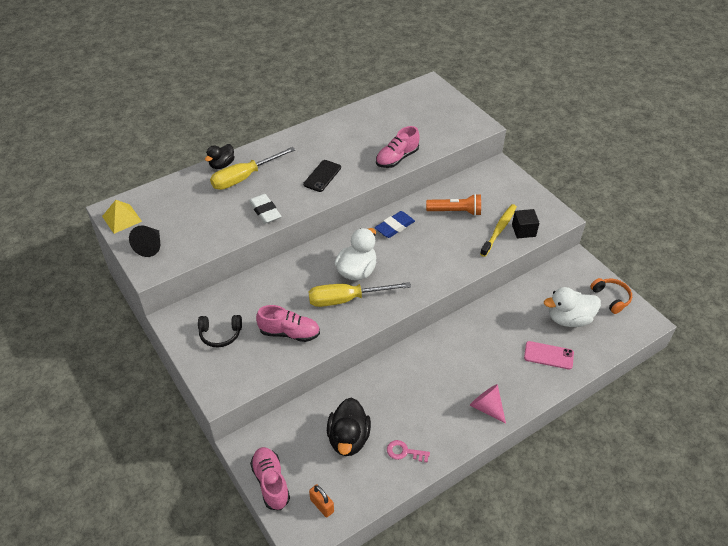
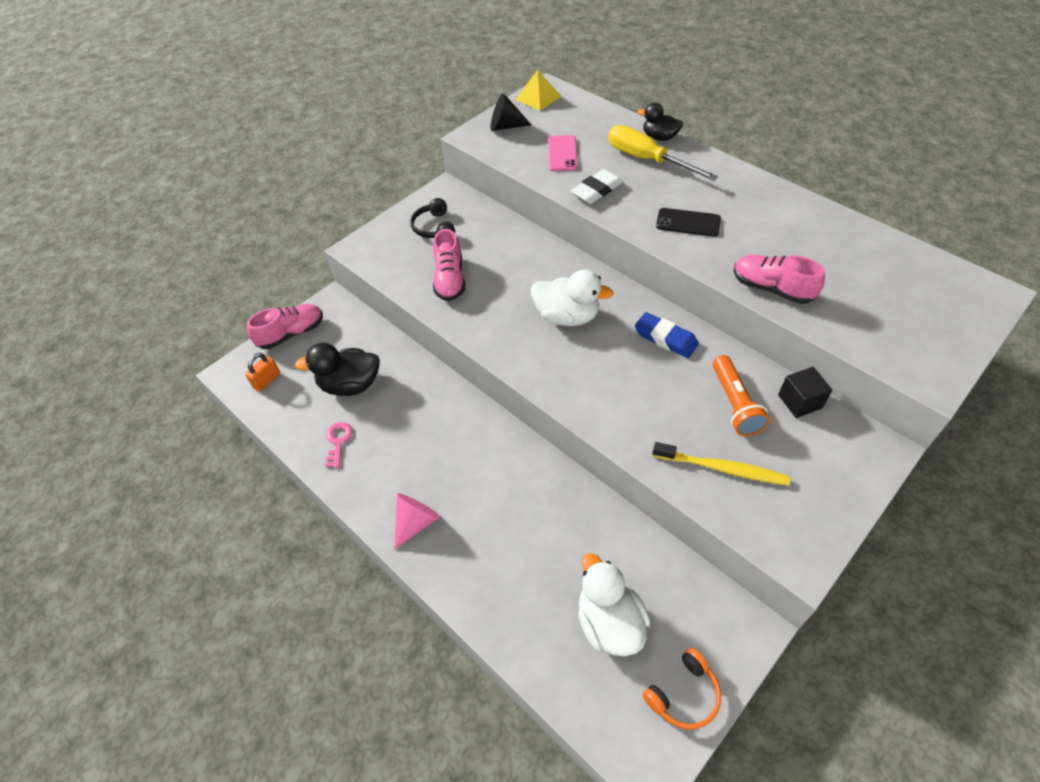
camera: 80 degrees right, 5 degrees up
(346, 299) = (516, 317): yellow screwdriver -> none
(523, 230) = (738, 505): black cube -> black cube (799, 401)
(548, 355) = (525, 596): pink phone -> pink phone (562, 153)

